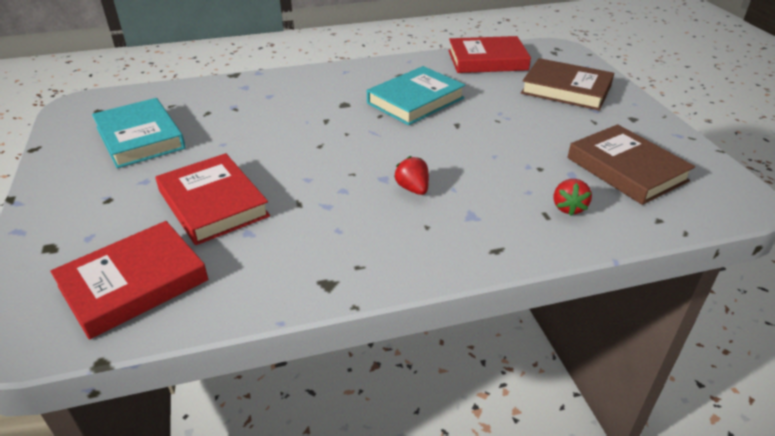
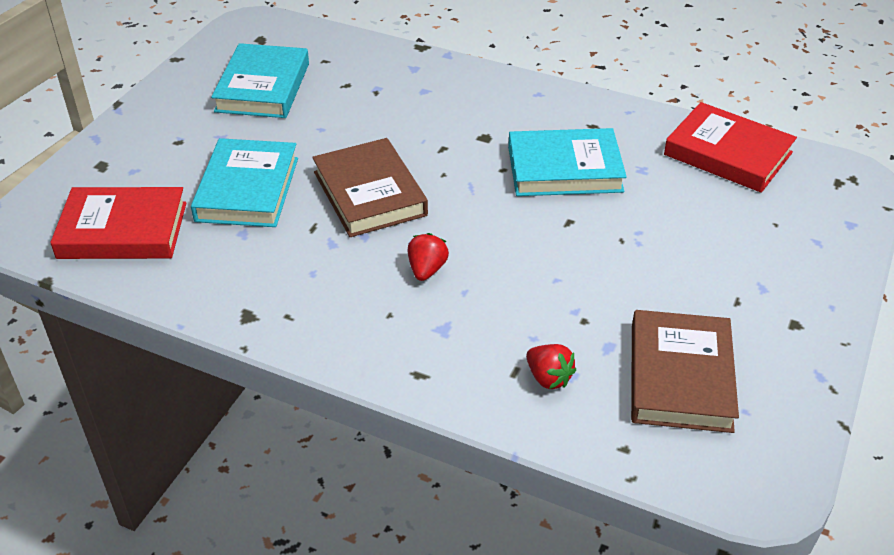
camera: 40 degrees right, 5 degrees up
(213, 204) = (247, 189): red book -> turquoise book
(566, 89) = (769, 242): brown book -> brown book (370, 193)
(568, 208) = (548, 378): red strawberry -> red strawberry turned 90 degrees counterclockwise

